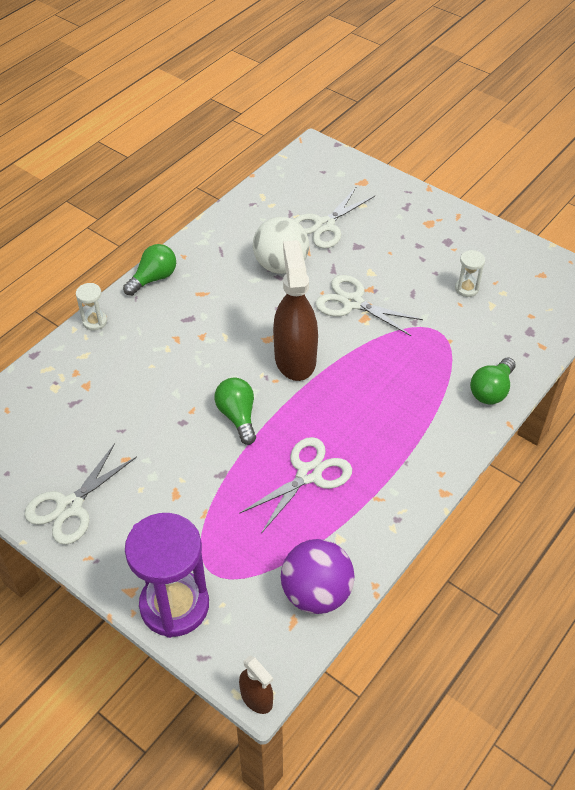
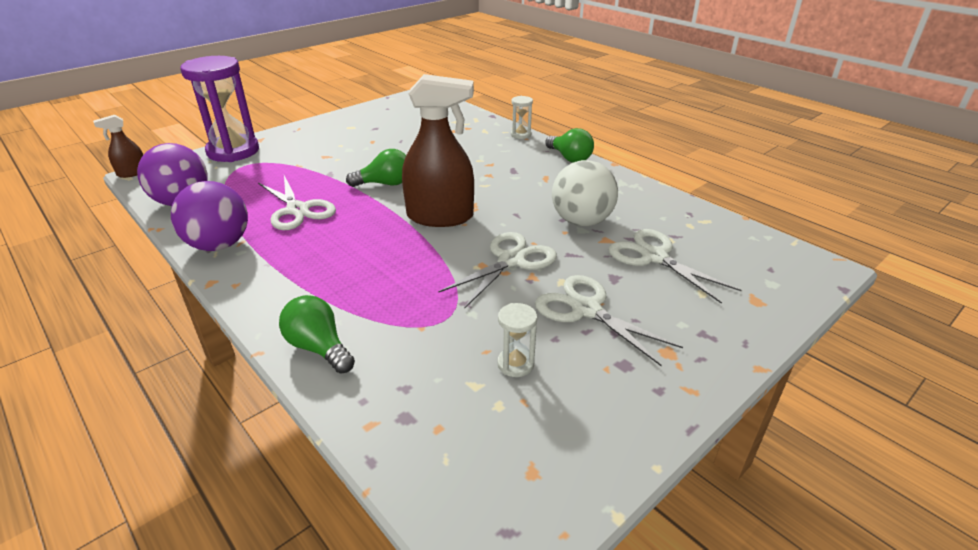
camera: 100 degrees right, 15 degrees down
(69, 507) = (344, 124): white scissors -> white scissors (586, 309)
(388, 513) = (219, 245): none -> purple ball

